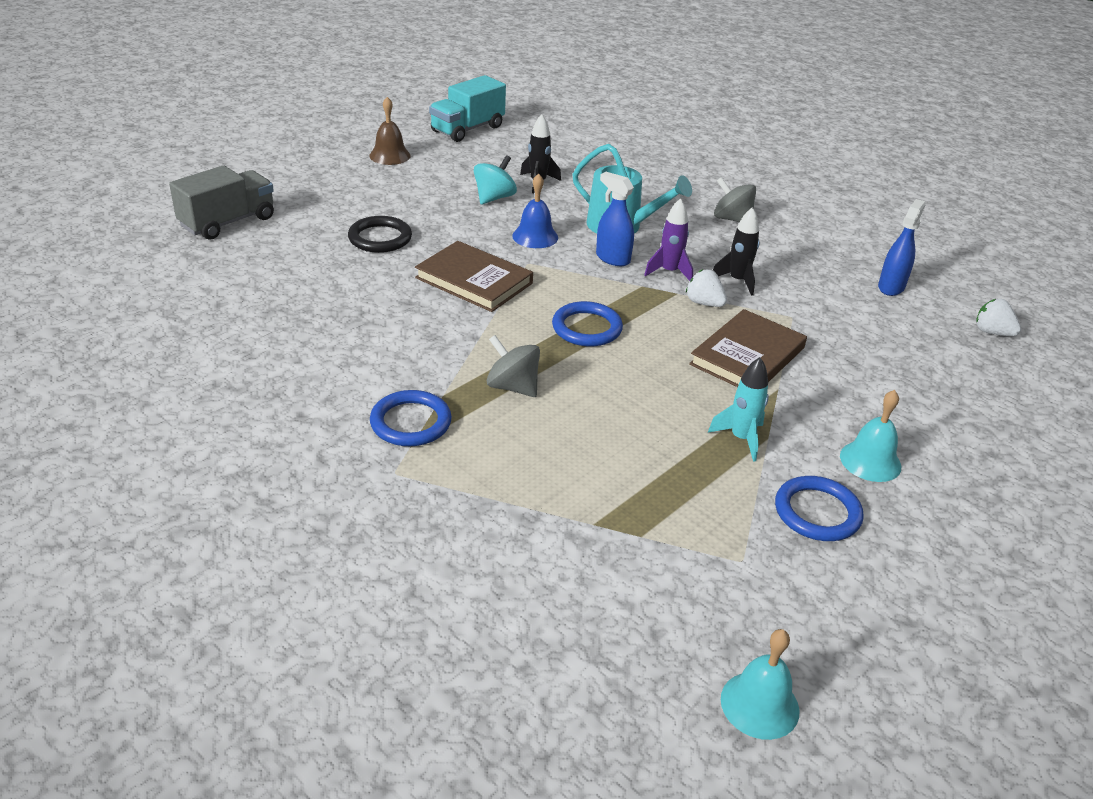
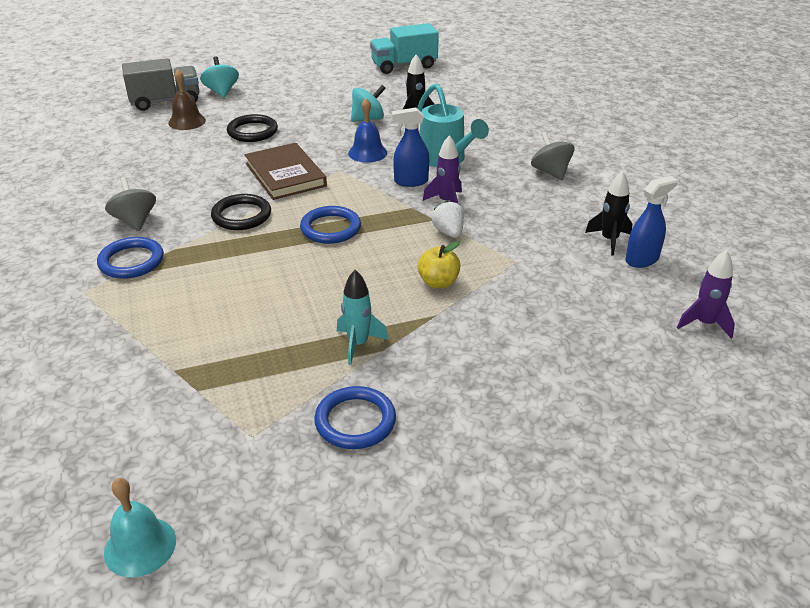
camera: 30 degrees right, 0 degrees up
(287, 197) = (221, 91): none -> turquoise spinning top
(390, 155) = (324, 75): brown bell -> brown bell (187, 121)
(477, 338) = (241, 215): none -> black ring
(512, 387) = (227, 256): grey spinning top -> grey spinning top (135, 221)
(612, 258) = (411, 181): blue spray bottle -> blue spray bottle turned 75 degrees counterclockwise
(737, 281) = (498, 222): black rocket -> black rocket (609, 240)
(747, 356) = (438, 282): brown book -> yellow apple
(870, 461) = (450, 396): turquoise bell -> none
(992, 332) = (704, 324): white strawberry -> purple rocket

